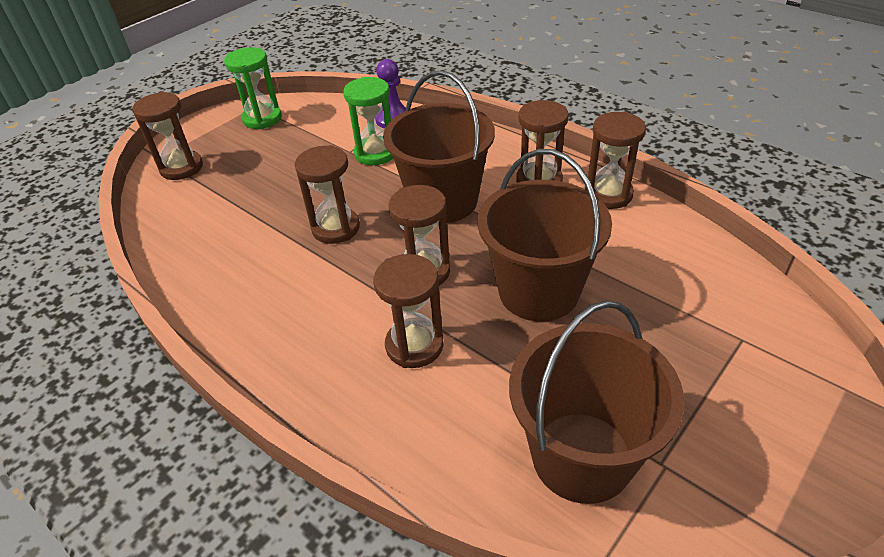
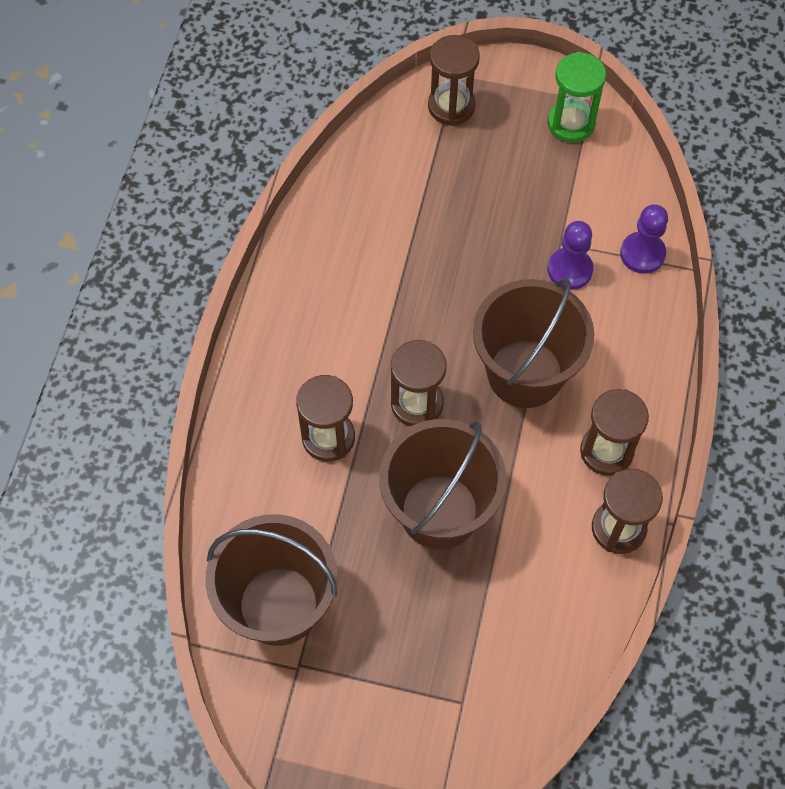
camera: 60 degrees right, 20 degrees up
(336, 228) = (436, 298): brown hourglass -> none
(375, 153) = (570, 270): green hourglass -> purple pawn

